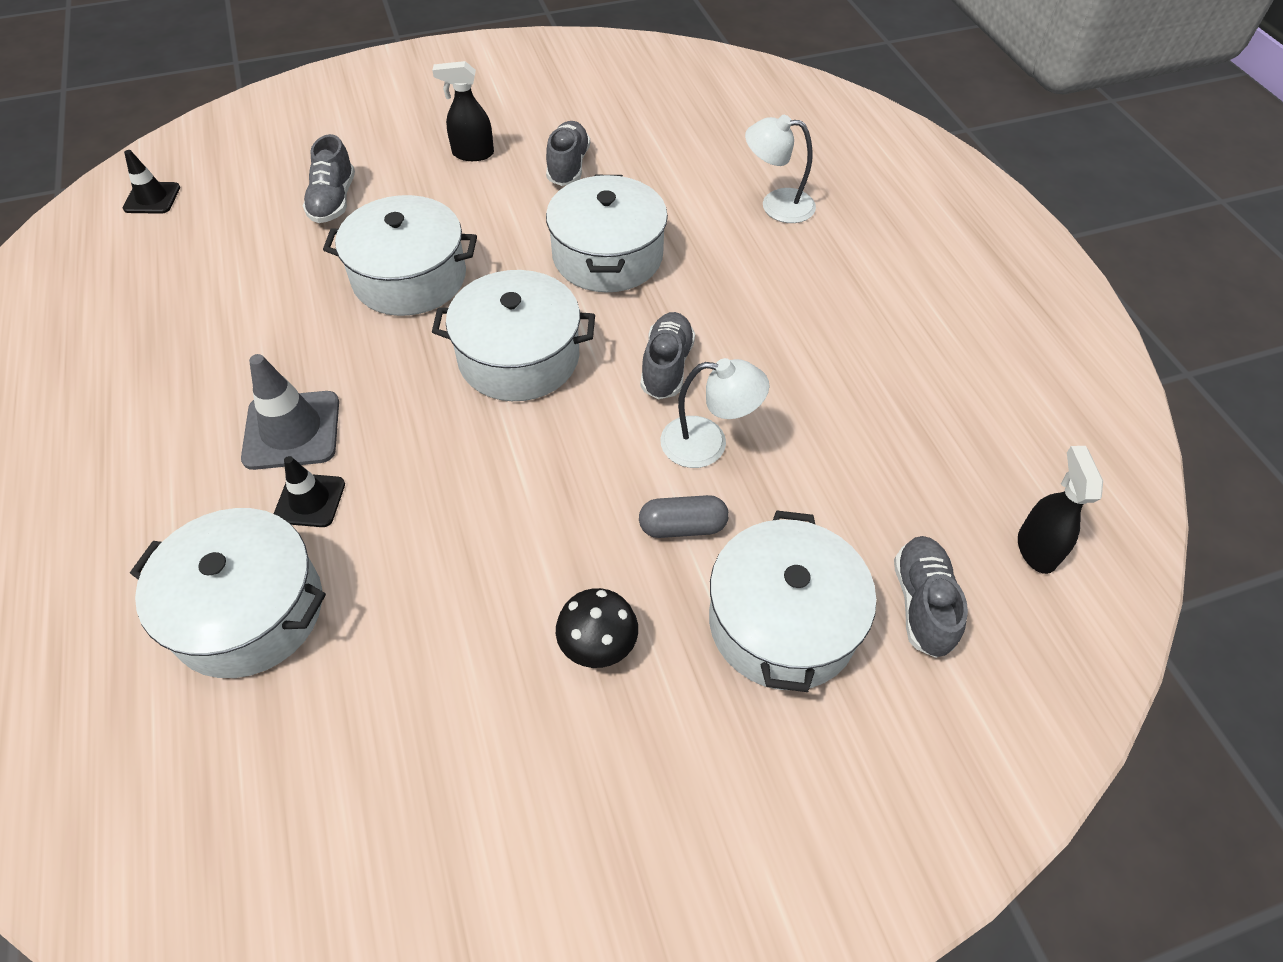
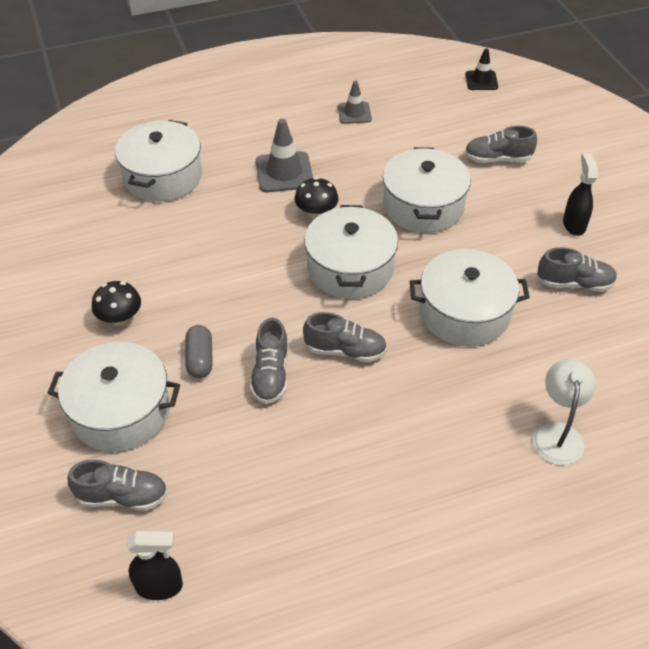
camera: 90 degrees right, 5 degrees down
(170, 340) = (354, 113): none -> grey traffic cone
(310, 500) = (232, 187): black traffic cone -> none
(398, 391) = (316, 213): none -> black mushroom
(708, 443) = (271, 374): white lamp -> grey shoe

